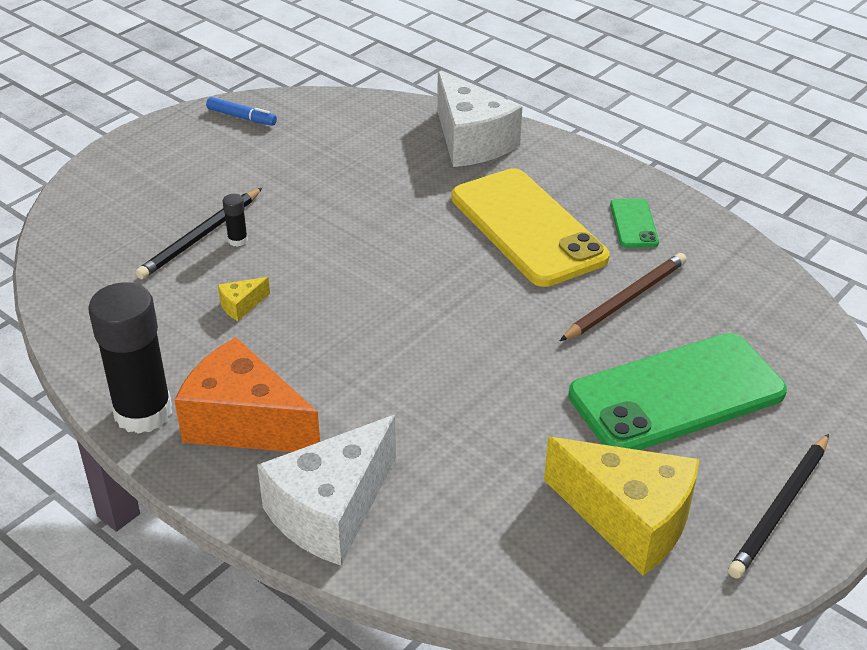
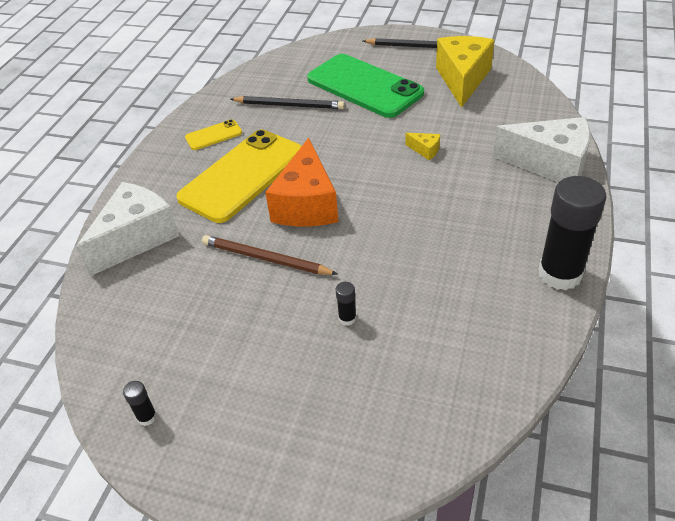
camera: 110 degrees left, 5 degrees up
(201, 236) = (357, 345): black pencil -> black pencil (289, 105)
(241, 117) = (147, 417): blue marker -> black glue stick
(241, 305) = (421, 278): yellow cheese -> yellow cheese (425, 150)
(244, 423) = (523, 224): orange cheese -> orange cheese (306, 204)
(625, 300) = (296, 119): brown pencil -> brown pencil (265, 259)
(634, 224) = (213, 135): green phone -> yellow phone

